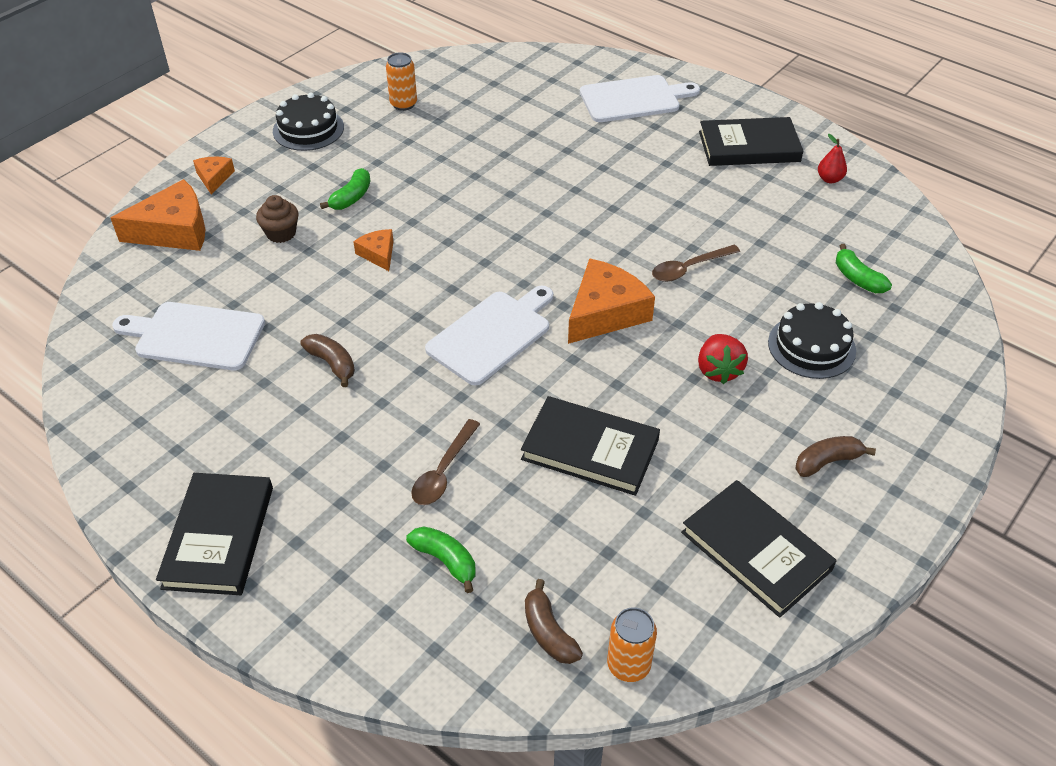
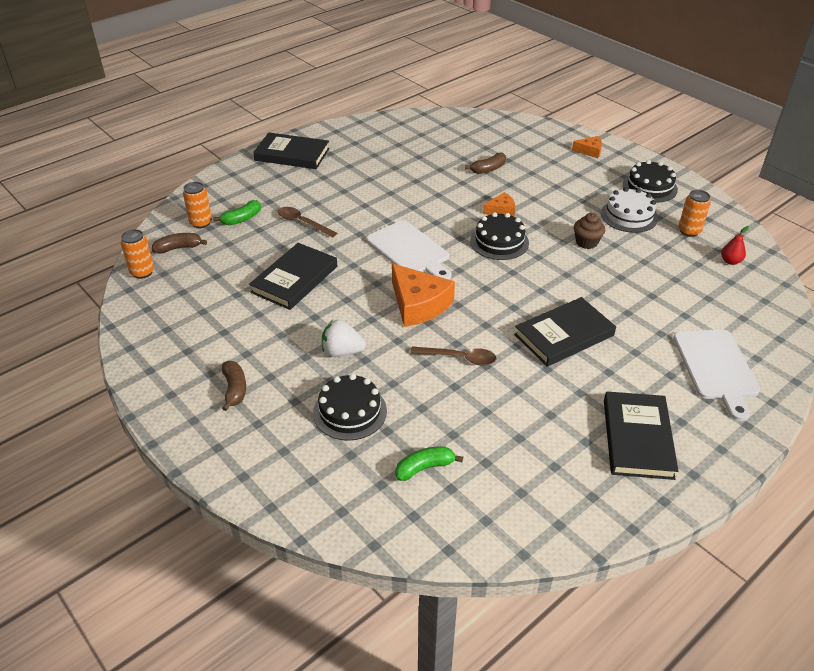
camera: 100 degrees right, 5 degrees down
(174, 230) = (535, 138): orange cheese -> none
(195, 336) = (438, 146): white cutting board -> none
(281, 233) = (528, 174): brown cupcake -> brown cupcake (586, 242)
(332, 363) = (402, 189): brown banana -> brown banana (488, 169)
(351, 197) = (565, 202): green banana -> none
(377, 146) = (629, 216): none -> white cake
(454, 251) = (499, 242): none -> black cake
(467, 621) = (201, 223): none -> orange can
(689, 268) = (459, 358): brown spoon -> brown spoon turned 120 degrees clockwise
(718, 370) = (342, 351): red strawberry -> white strawberry
(756, 551) = (183, 336): black book -> black book (564, 335)
(829, 179) = (580, 491): red pear -> red pear (730, 261)

